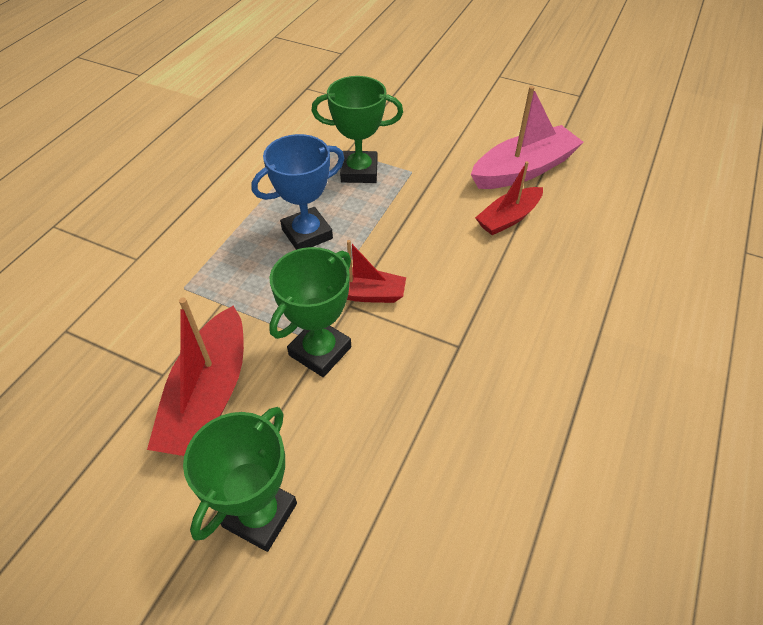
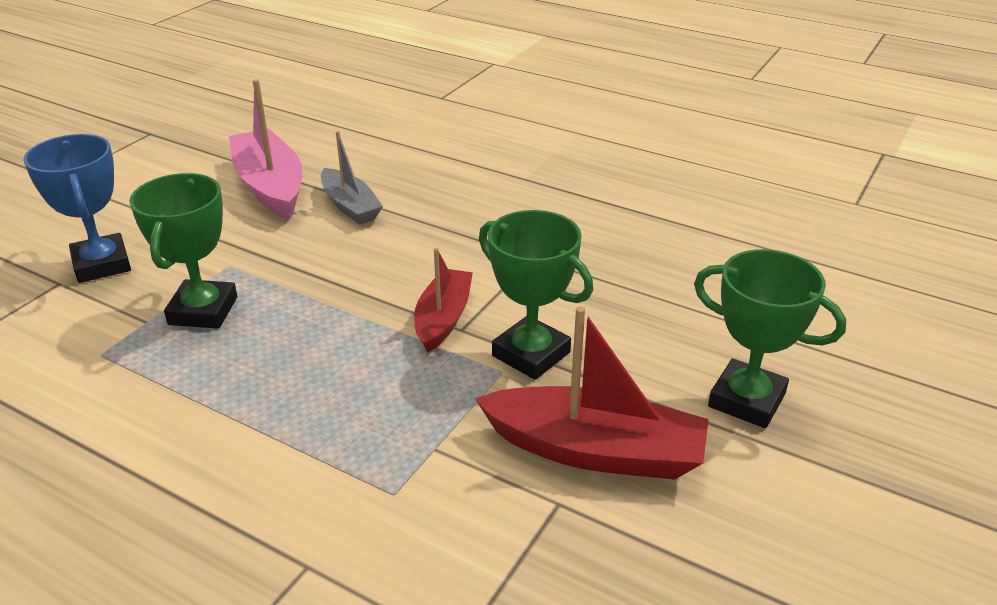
camera: 85 degrees left, 15 degrees down
(307, 234) = (318, 363): blue trophy -> blue trophy (102, 264)
(508, 218) = (350, 206): red boat -> grey boat

